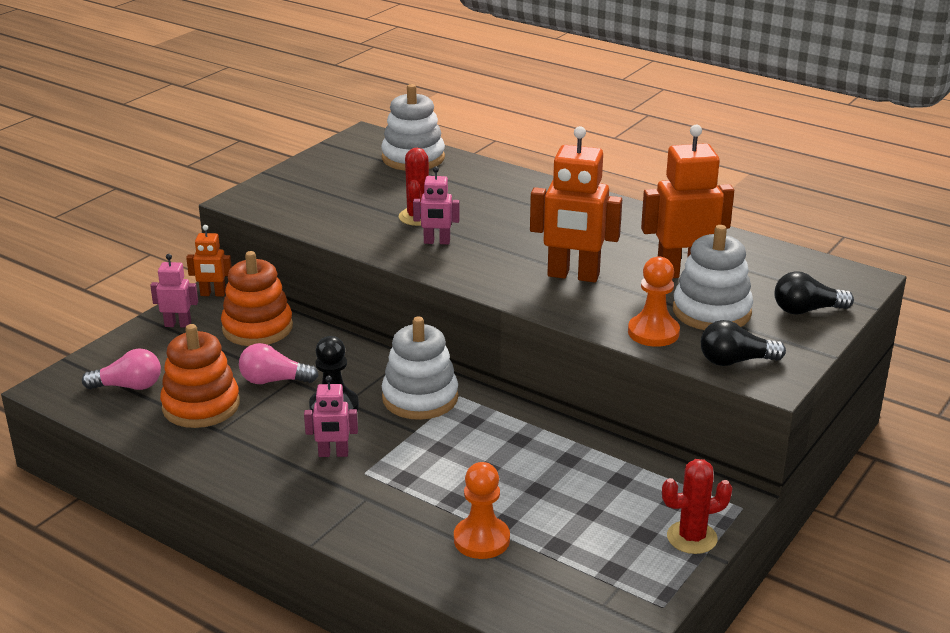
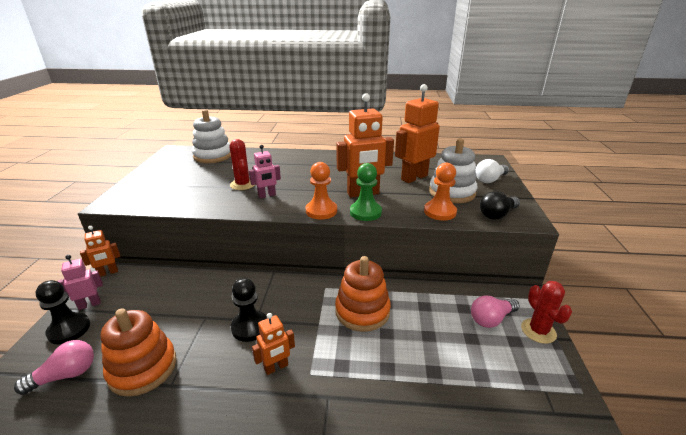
camera: 30 degrees left, 0 degrees up
(148, 344) = (69, 329): none -> black pawn
(257, 328) = (156, 287): orange stacking toy -> orange stacking toy (362, 311)
(274, 380) = (192, 323): pink light bulb -> pink light bulb (491, 319)
(333, 454) = (276, 367): pink robot -> orange robot
(420, 398) = (303, 298): white stacking toy -> none
(481, 540) = (434, 395): orange pawn -> orange pawn (321, 211)
(546, 303) = (365, 212): none -> green pawn
(692, 538) = (538, 331): red cactus -> red cactus turned 60 degrees counterclockwise
(806, 310) = (490, 180): black light bulb -> white light bulb

